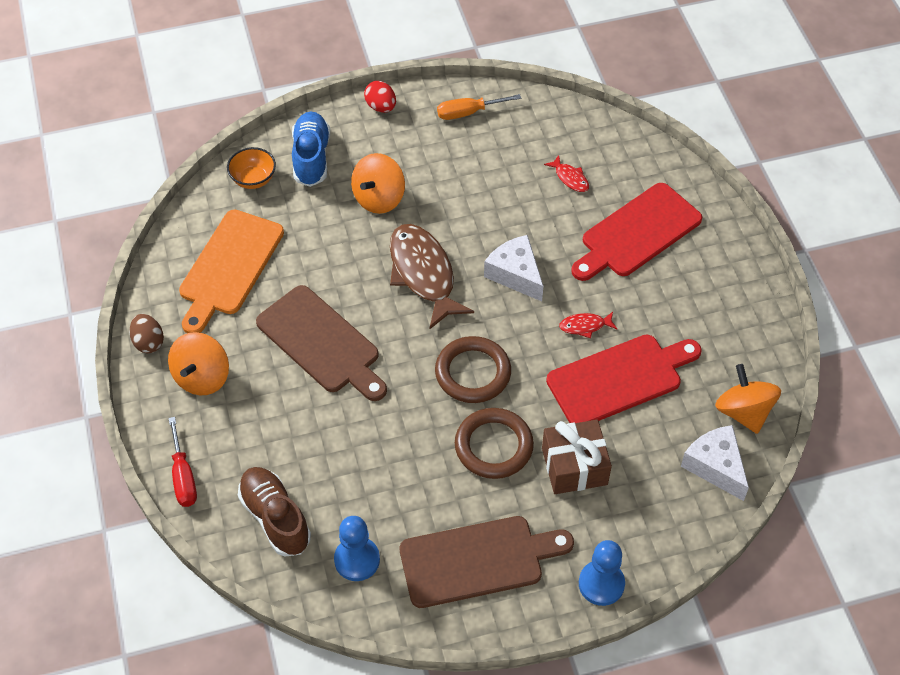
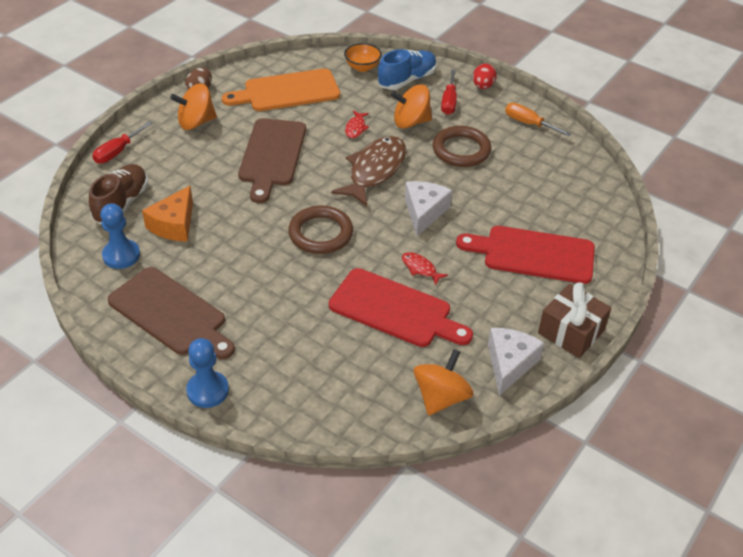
camera: 50 degrees right, 10 degrees down
(351, 488) = (174, 225): none -> orange cheese
(378, 148) = (449, 101): none -> red screwdriver
(493, 446) = (271, 274): brown ring -> brown ring (461, 150)
(570, 178) = (537, 197): red fish -> red fish (356, 128)
(574, 466) = (295, 324): brown gift -> brown gift (571, 332)
(715, 466) = (373, 405): white cheese -> white cheese (509, 364)

